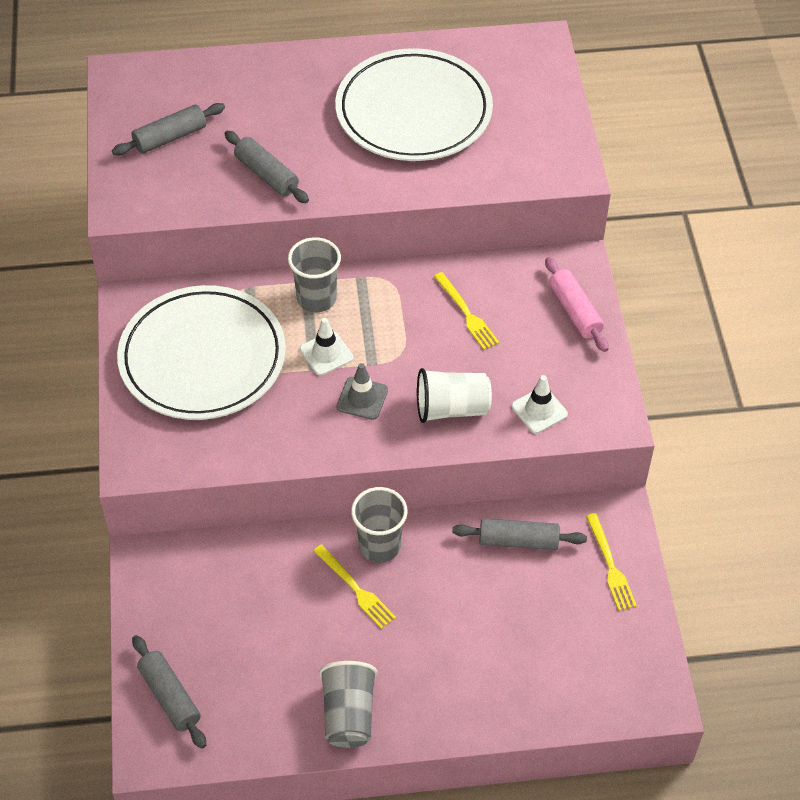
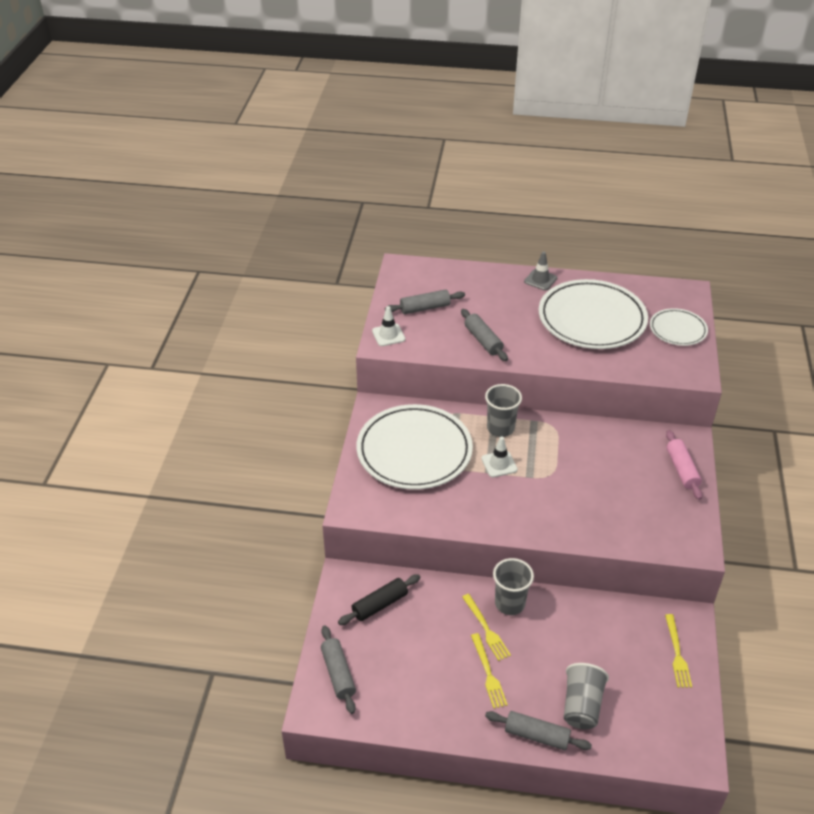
camera: 15 degrees right, 10 degrees down
(203, 587) = (380, 605): none -> black rolling pin
(348, 715) = (461, 716): grey cup -> grey cup (581, 706)
(362, 398) = (517, 497): grey traffic cone -> grey traffic cone (540, 280)
(452, 409) = (580, 517): white cup -> none
(466, 313) = (603, 456): yellow fork -> yellow fork (488, 673)
(518, 541) = (611, 621): grey rolling pin -> grey rolling pin (536, 735)
(535, 107) = (677, 330): none -> white plate
(539, 410) = (643, 530): white traffic cone -> white traffic cone (388, 335)

